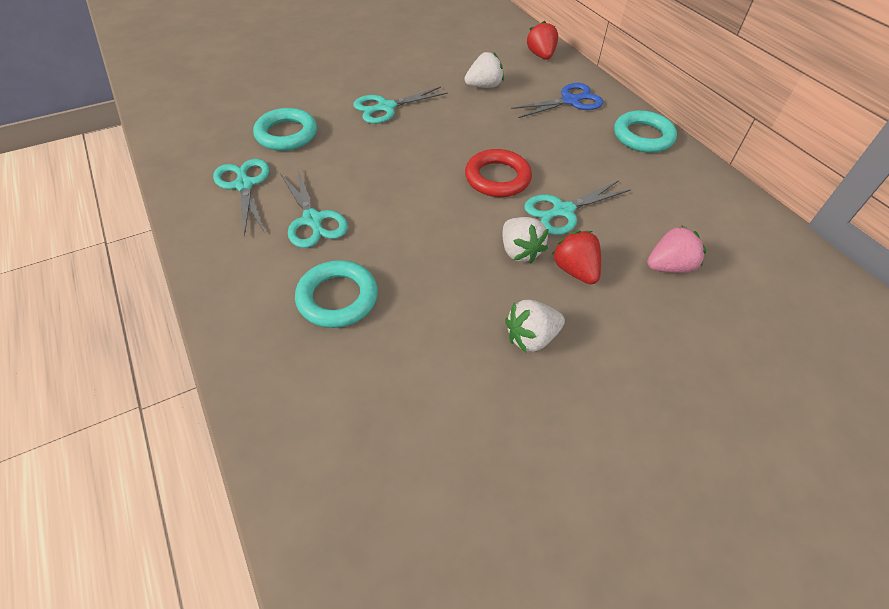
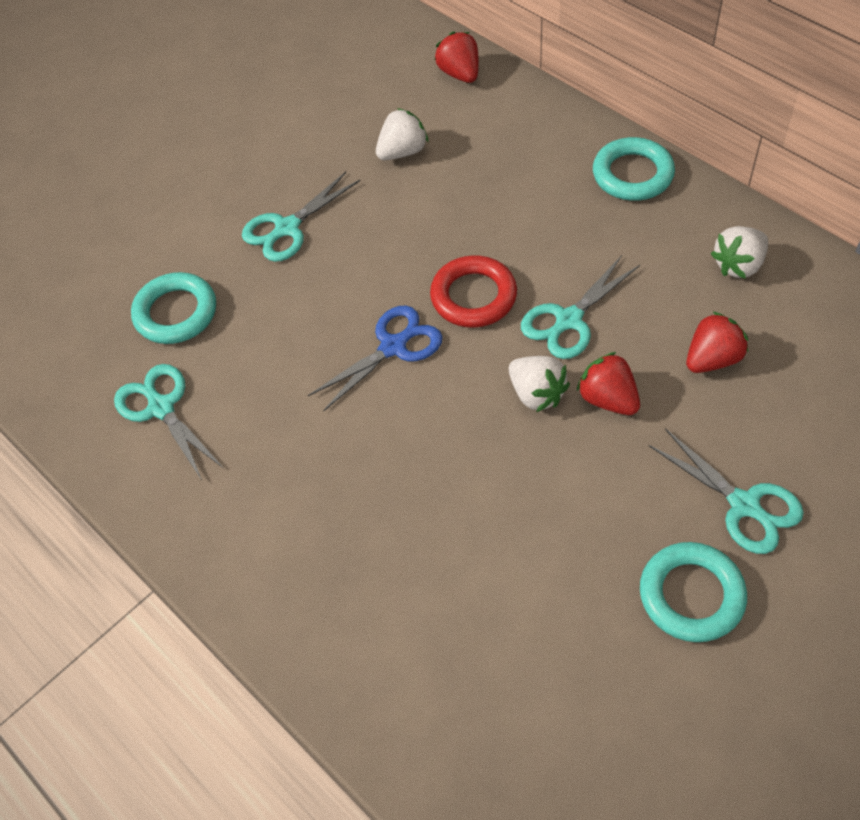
camera: 10 degrees left, 5 degrees up
(313, 220) = (273, 431): turquoise scissors -> turquoise scissors (744, 505)
(337, 298) = (351, 524): turquoise ring -> turquoise ring (691, 595)
(531, 338) = (587, 501): white strawberry -> white strawberry (738, 265)
(570, 101) = (524, 143): blue scissors -> blue scissors (394, 346)
(669, 266) = (712, 359): pink strawberry -> red strawberry

